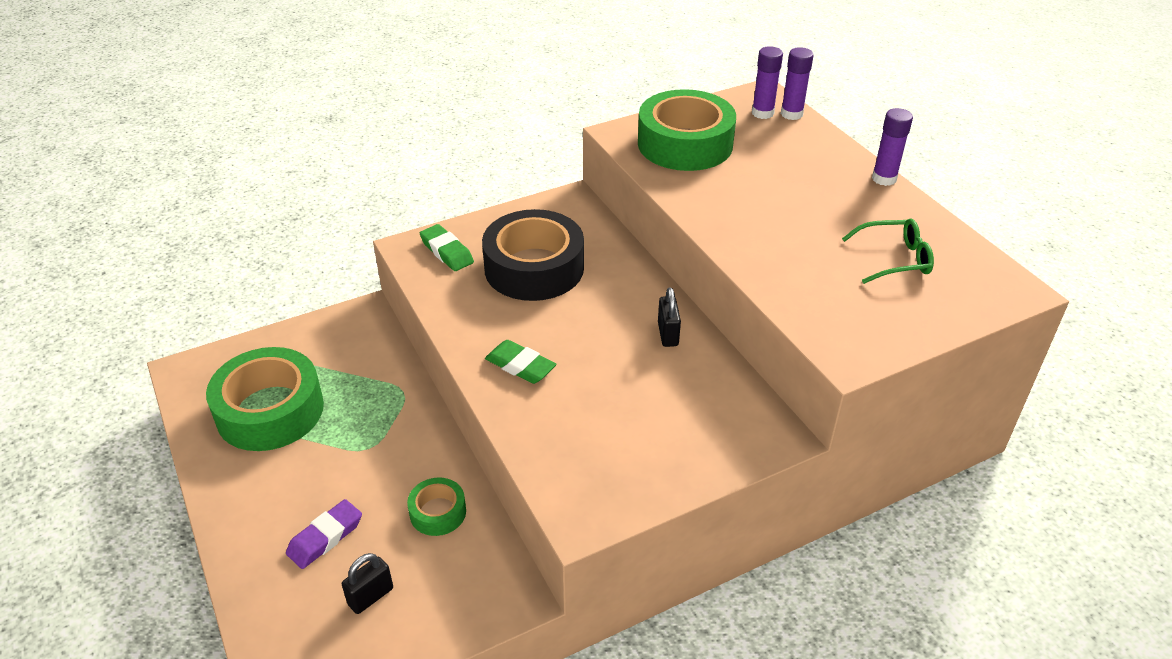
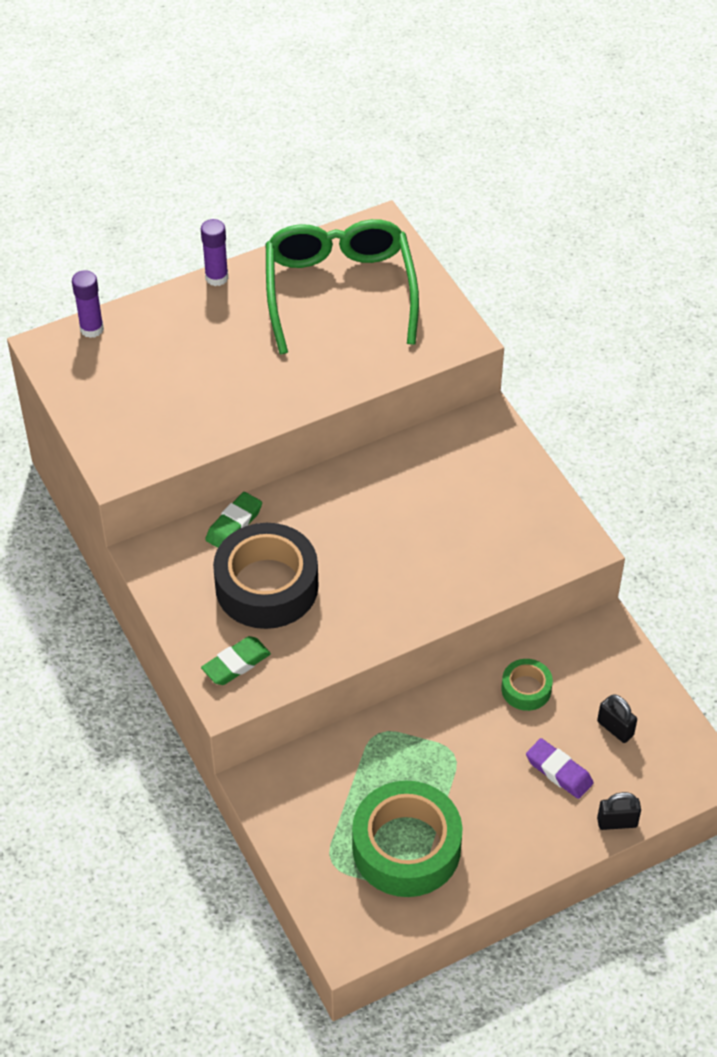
camera: 90 degrees left, 10 degrees up
(520, 366) = (411, 592): green eraser -> green eraser (234, 524)
(668, 334) = (367, 482): black padlock -> black padlock (617, 822)
(685, 144) = (143, 419): green tape -> none
(762, 113) = (87, 351): purple glue stick -> none
(895, 259) = (339, 290): green glasses -> green glasses, size x2.16

